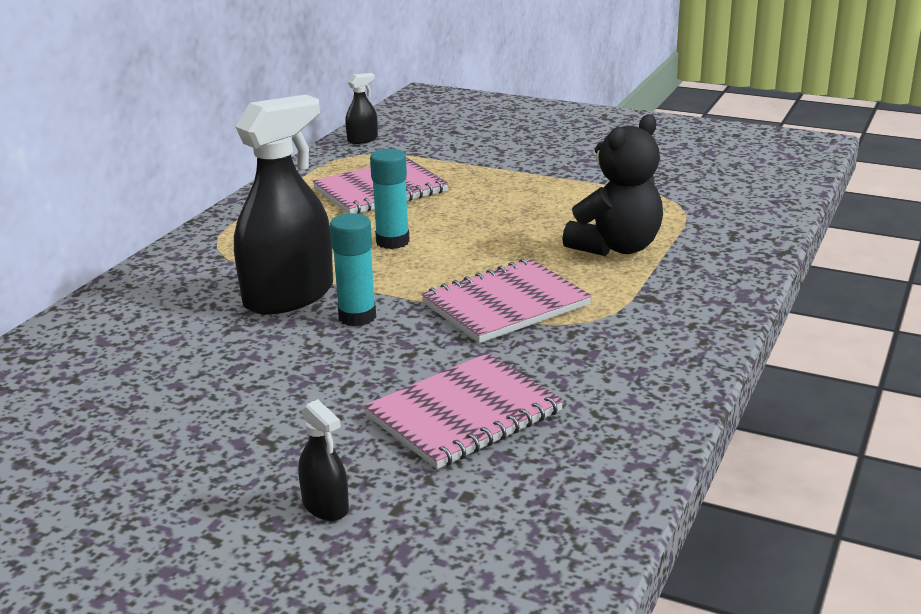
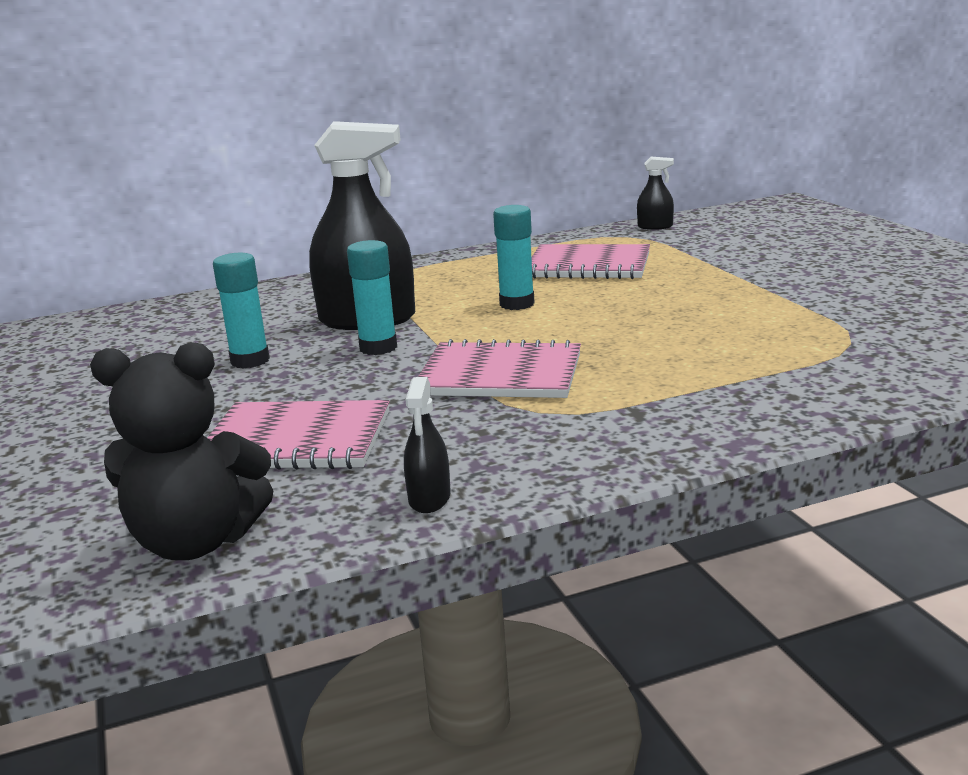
camera: 45 degrees right, 5 degrees down
(262, 370) = (250, 361): none -> turquoise glue stick
(325, 506) = (94, 460): black spray bottle -> black spray bottle (429, 498)
(616, 247) = (697, 362): black teddy bear -> black teddy bear (196, 542)

